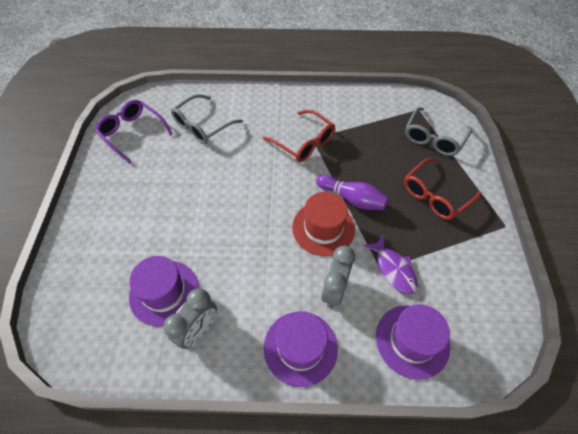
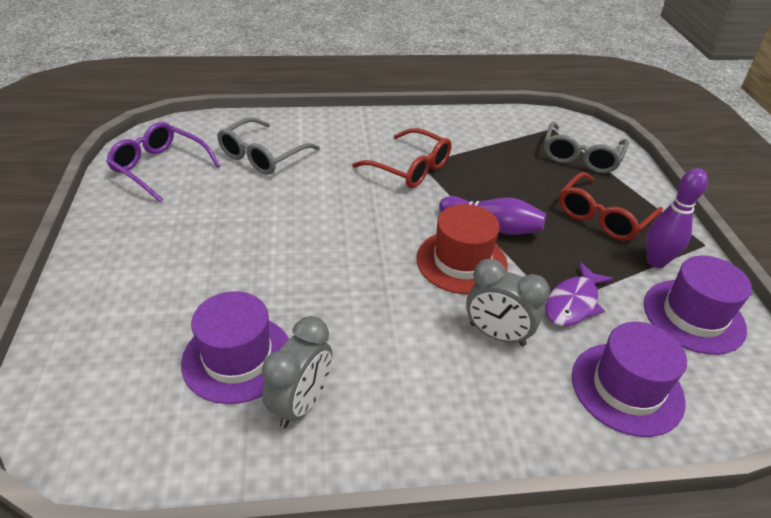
camera: 10 degrees left, 15 degrees down
(300, 347) = (466, 412): purple hat -> purple hat (693, 316)
(334, 290) = (497, 334): grey clock -> grey clock turned 75 degrees counterclockwise
(393, 269) = (573, 303): purple fish -> purple fish turned 75 degrees clockwise
(463, 238) = (656, 261): none -> purple bowling pin

